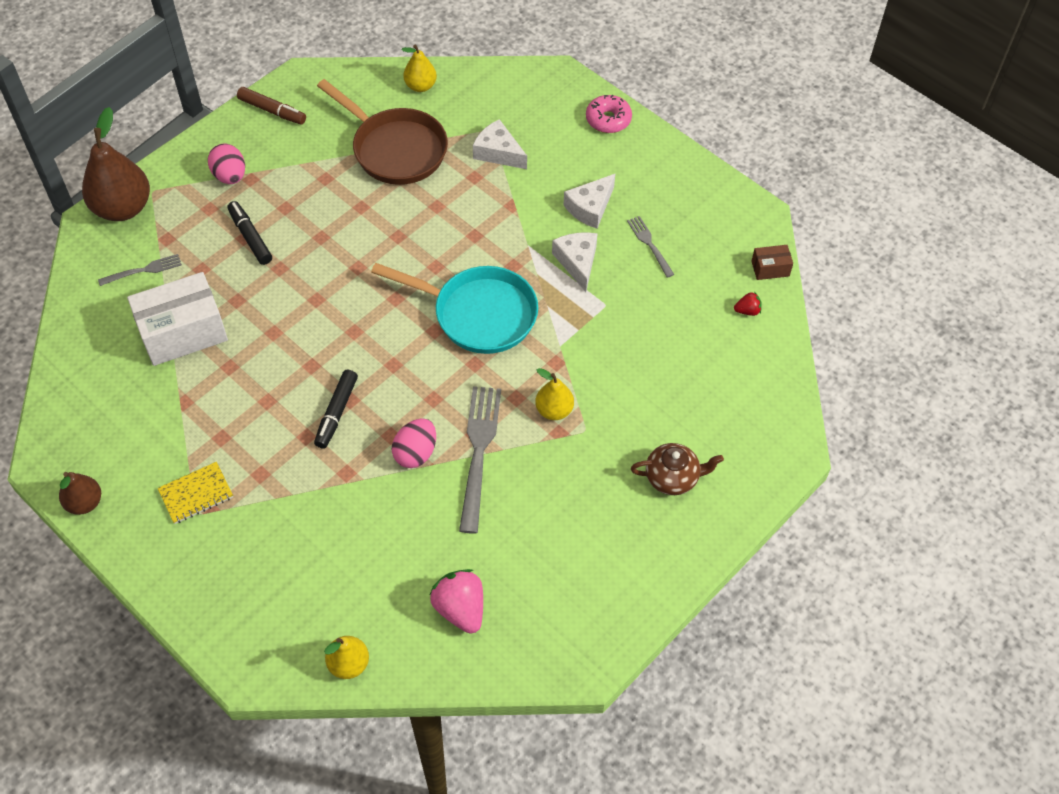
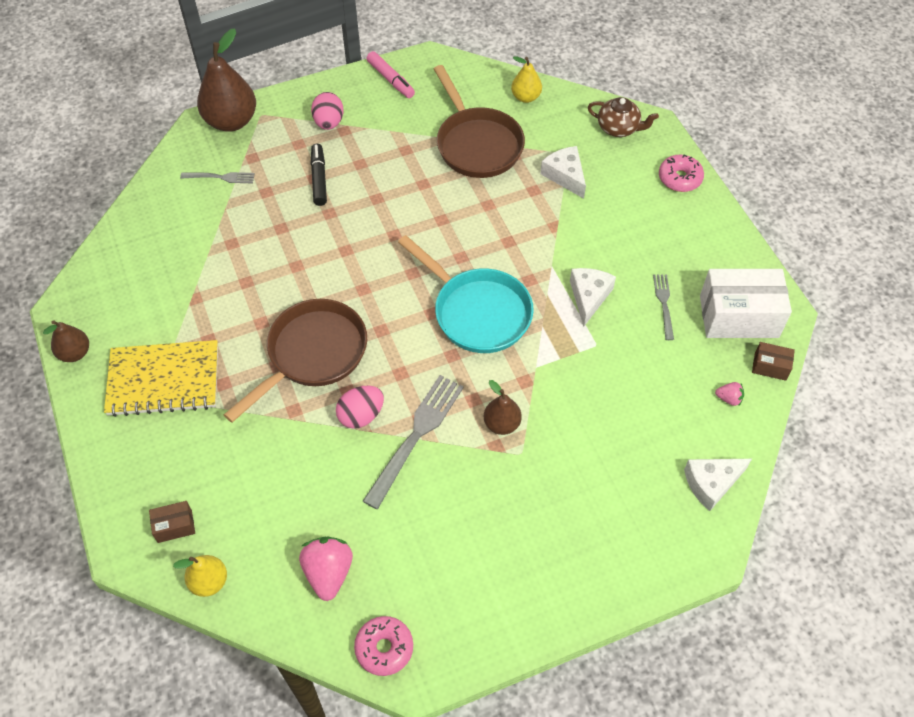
camera: 25 degrees right, 0 degrees up
(183, 332) = (224, 239): white box -> white box (738, 316)
(196, 494) = (164, 380): yellow notebook -> yellow notebook, size x1.86
(272, 111) = (390, 79): brown marker -> pink marker
(285, 627) = (175, 526): none -> brown box
(336, 413) = (312, 354): black marker -> brown pan
(547, 653) = (384, 648): none -> pink donut
(554, 410) = (501, 424): yellow pear -> brown pear
(590, 208) = (624, 252): white cheese -> white cheese (711, 483)
(672, 477) = (581, 529): brown teapot -> brown teapot (618, 128)
(747, 311) = (728, 398): red strawberry -> pink strawberry

